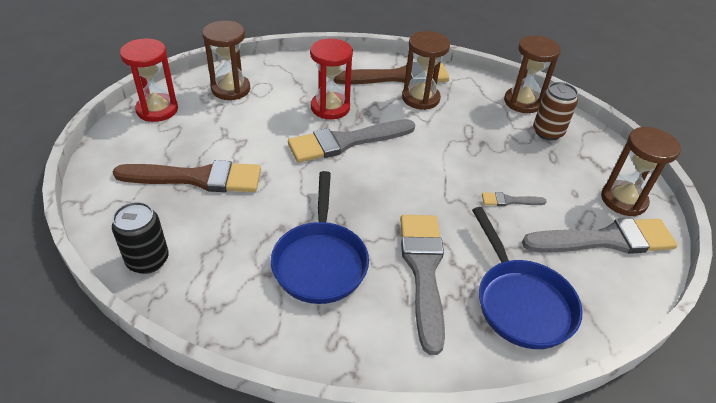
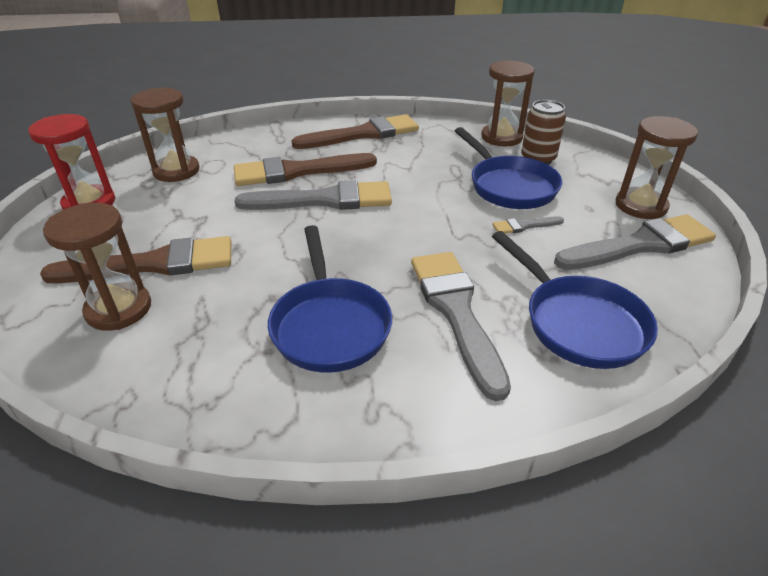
camera: 10 degrees left, 5 degrees down
(148, 260) = (104, 365): black can -> none
(330, 107) = (297, 171): red hourglass -> brown brush
(346, 142) = (324, 200): grey brush -> grey brush turned 150 degrees counterclockwise
(420, 98) = (394, 149): brown hourglass -> brown hourglass (119, 309)
(510, 157) = (509, 186): none -> blue pan

